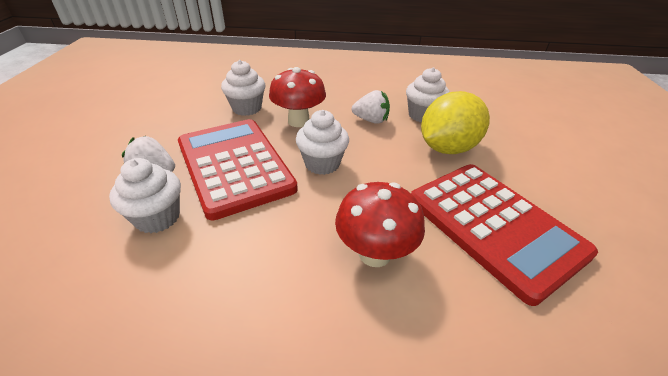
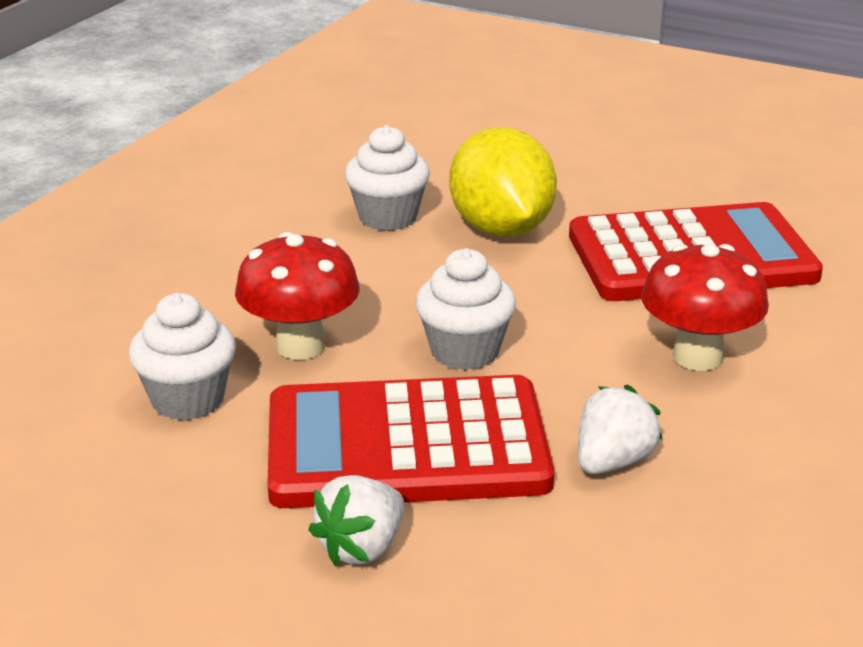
camera: 65 degrees left, 10 degrees down
(157, 217) = (512, 549): white cupcake -> none
(371, 120) = (362, 270): white strawberry -> white strawberry (612, 462)

